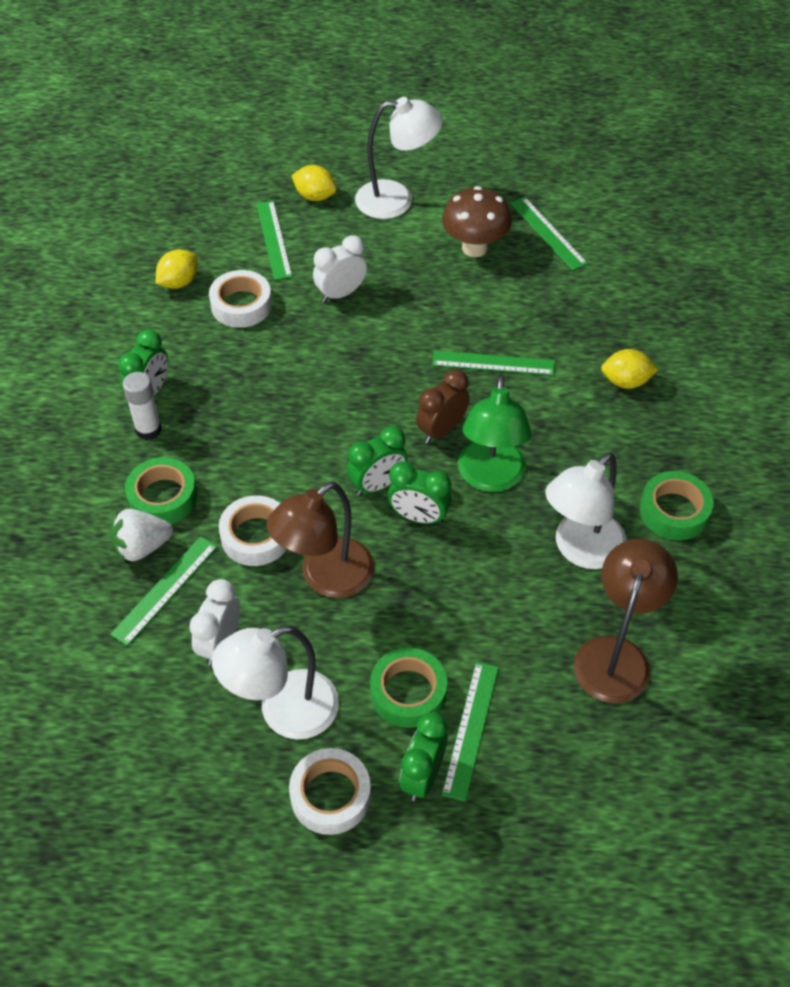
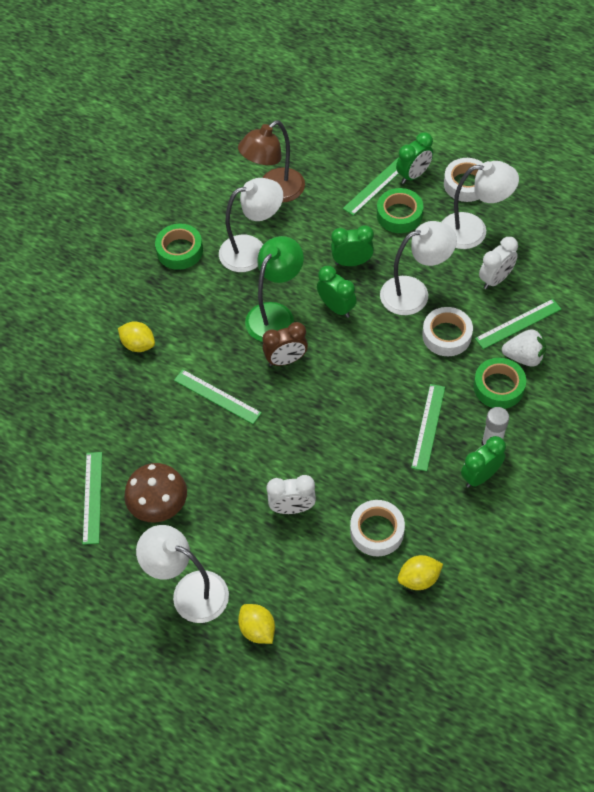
camera: 150 degrees left, 5 degrees up
(273, 239) = (318, 592): green ruler -> green ruler (428, 427)
(326, 578) = (414, 293): brown lamp -> white lamp
(377, 484) = (350, 339): green clock -> green clock (352, 262)

